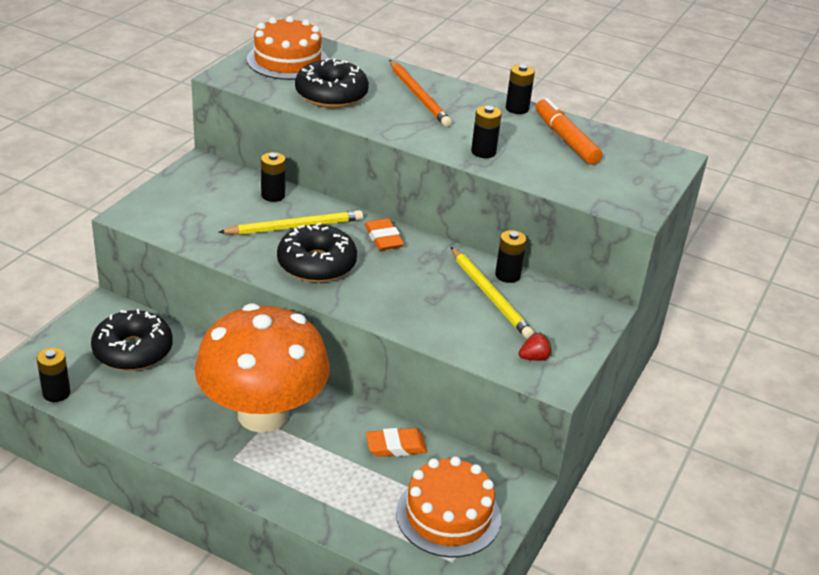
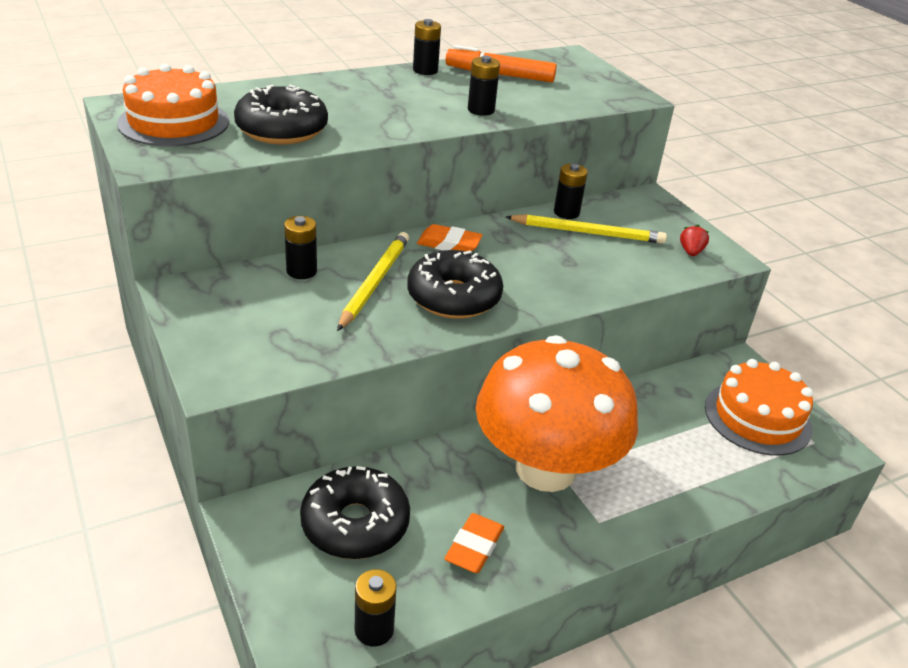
camera: 55 degrees left, 0 degrees up
(396, 446) = (651, 405): orange eraser -> orange eraser (474, 547)
(419, 96) = (345, 95): orange pencil -> none

